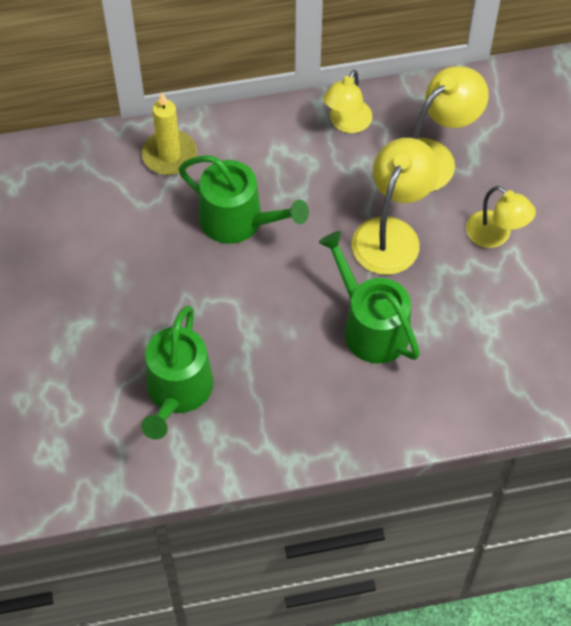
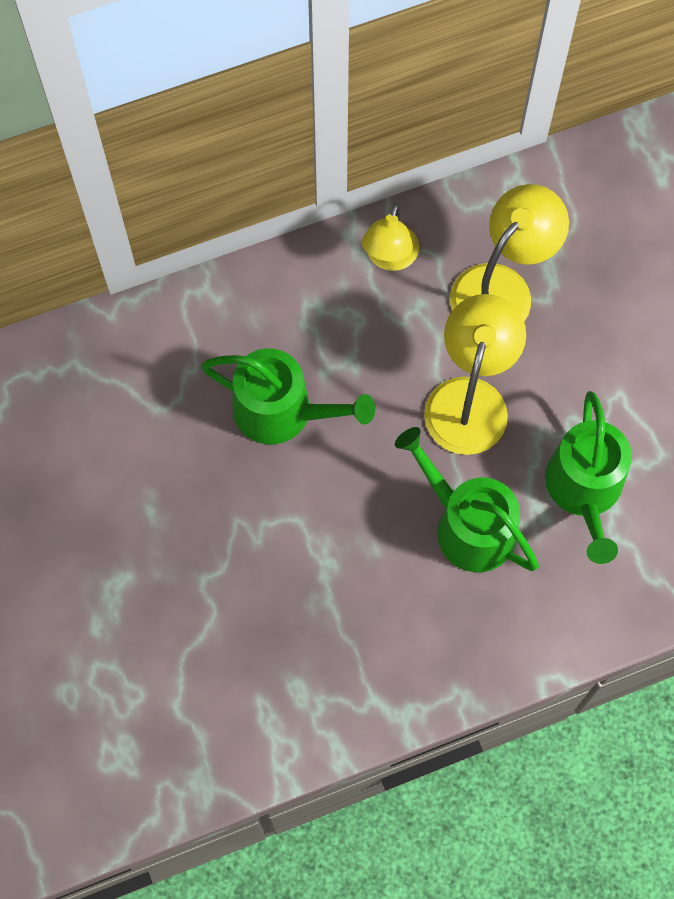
camera: 10 degrees left, 10 degrees up
(169, 155) = (180, 336): yellow candle -> none
(177, 391) = (253, 649): green watering can -> green watering can (584, 490)
(495, 236) = (595, 380): yellow lamp -> none

